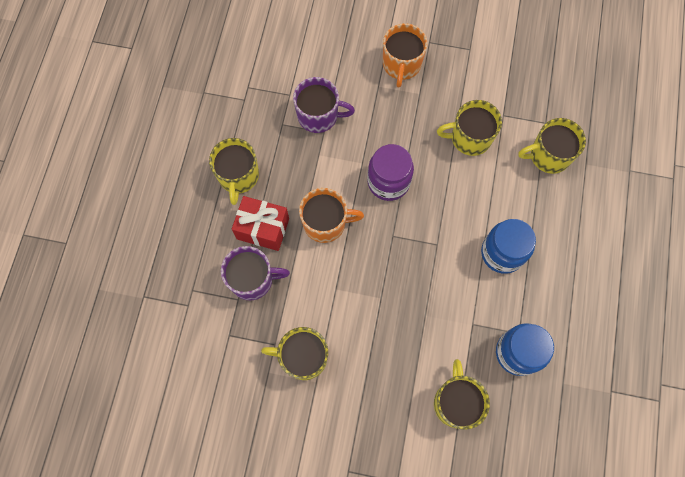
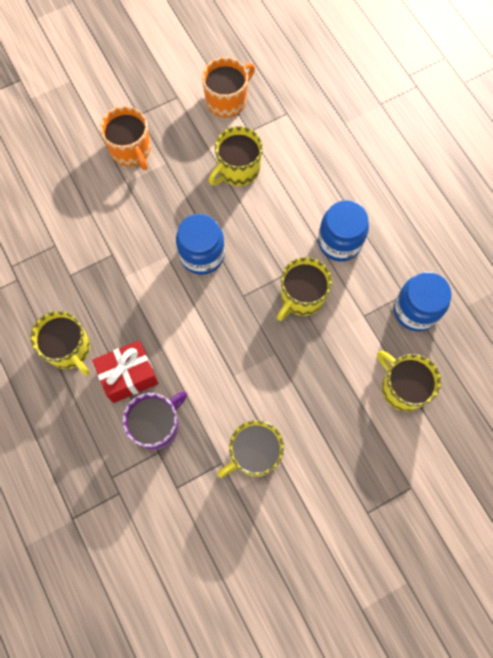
camera: 40 degrees left, 0 degrees up
(318, 116) = (96, 244): purple mug -> none
(325, 223) = (178, 329): orange mug -> orange mug (227, 100)
(388, 182) = (202, 255): purple jar -> blue jar
(548, 155) = (311, 137): yellow mug -> yellow mug (301, 296)

